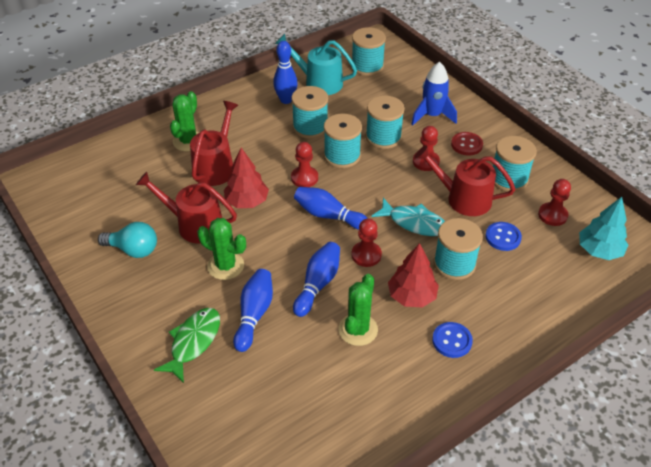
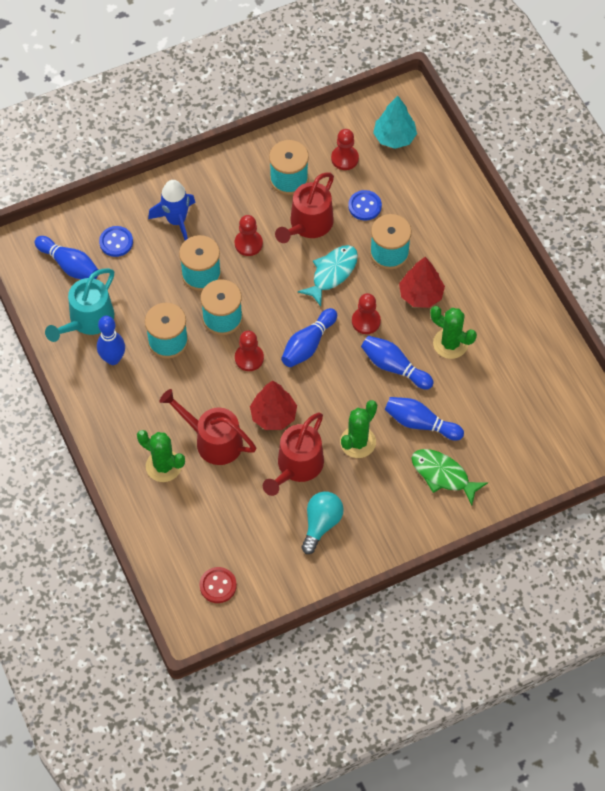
camera: 80 degrees left, 15 degrees up
(367, 66) = (69, 265): turquoise spool -> blue bowling pin
(452, 341) = (473, 276): blue button -> blue button (116, 242)
(466, 145) = (231, 201): red button -> red button (218, 585)

